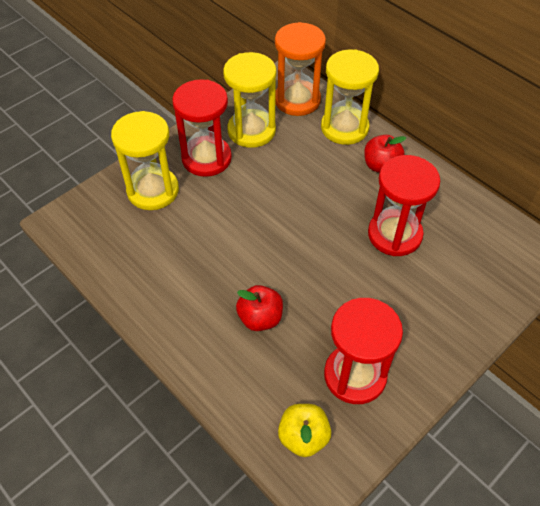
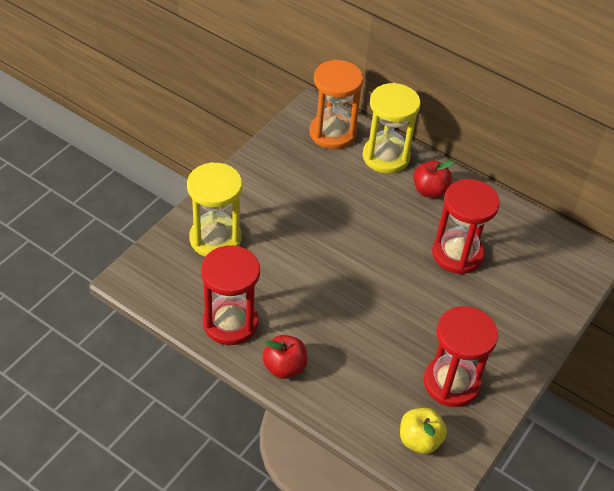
camera: 15 degrees left, 5 degrees down
(206, 158) = (259, 201): red hourglass -> red hourglass (230, 323)
(251, 130) = (295, 169): yellow hourglass -> none
(260, 318) = (353, 345): red apple -> red apple (284, 367)

